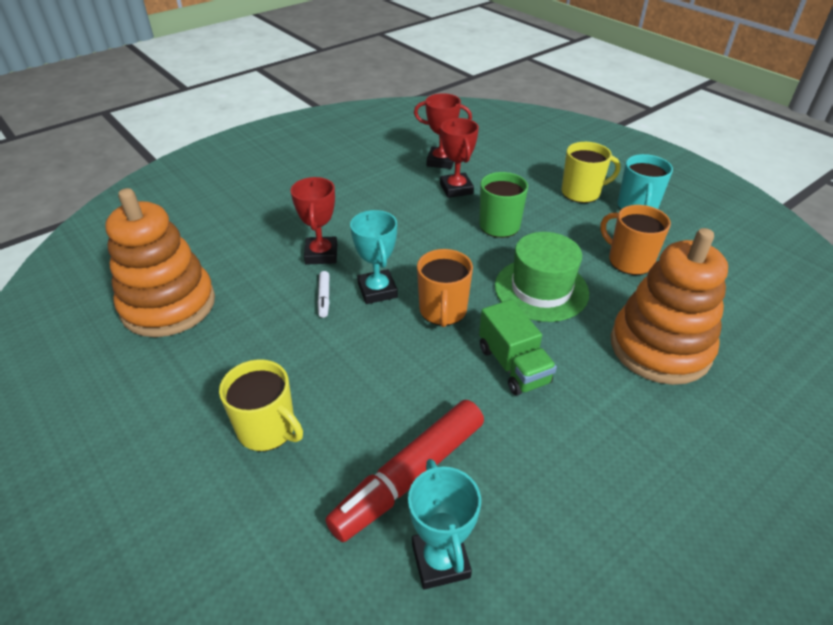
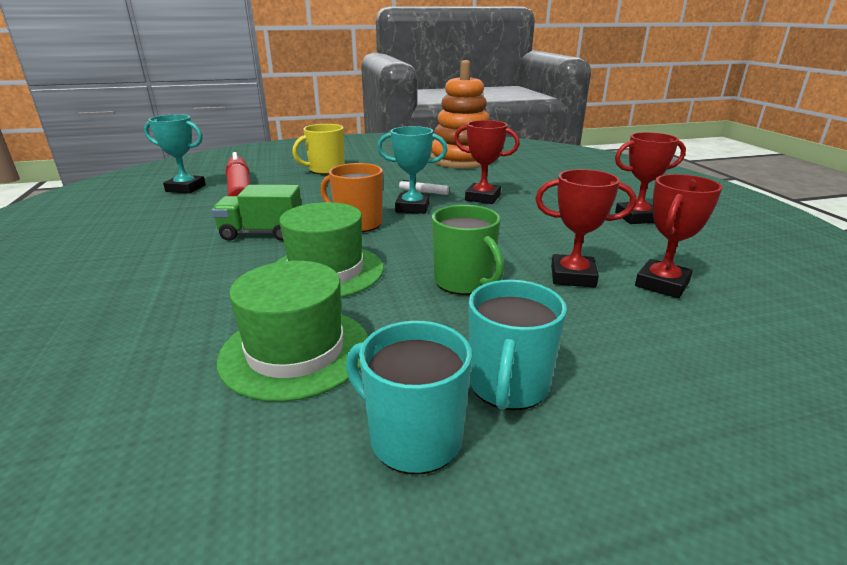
camera: 115 degrees right, 15 degrees down
(328, 173) = (637, 217): none -> red trophy
(581, 193) = (508, 385): yellow mug -> turquoise mug
(629, 261) = (295, 351): orange mug -> green hat
(660, 347) = (159, 305): orange stacking toy -> none

